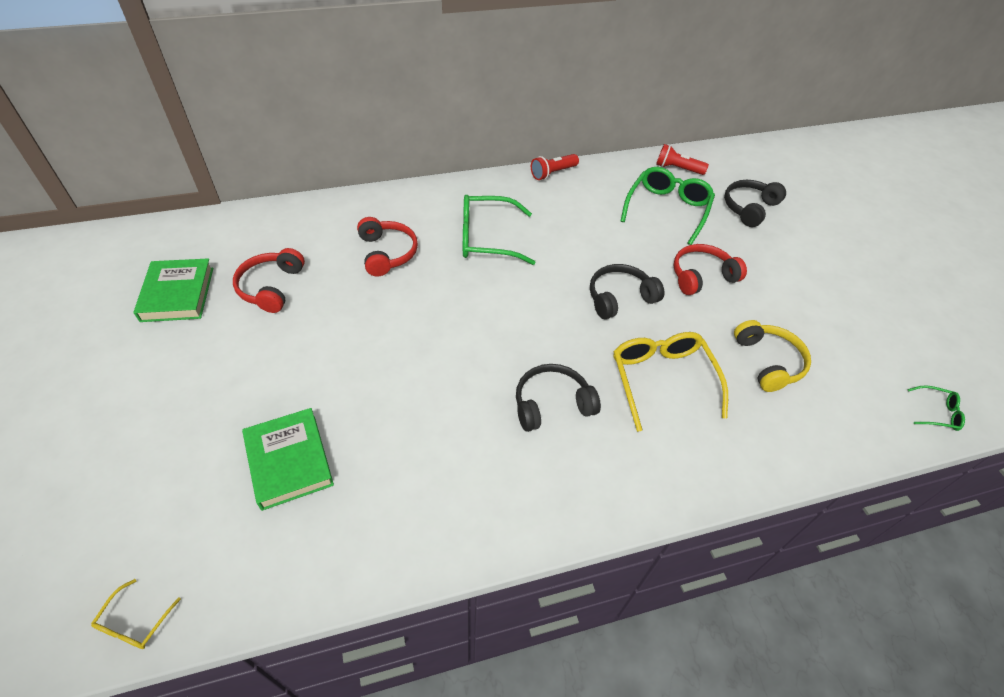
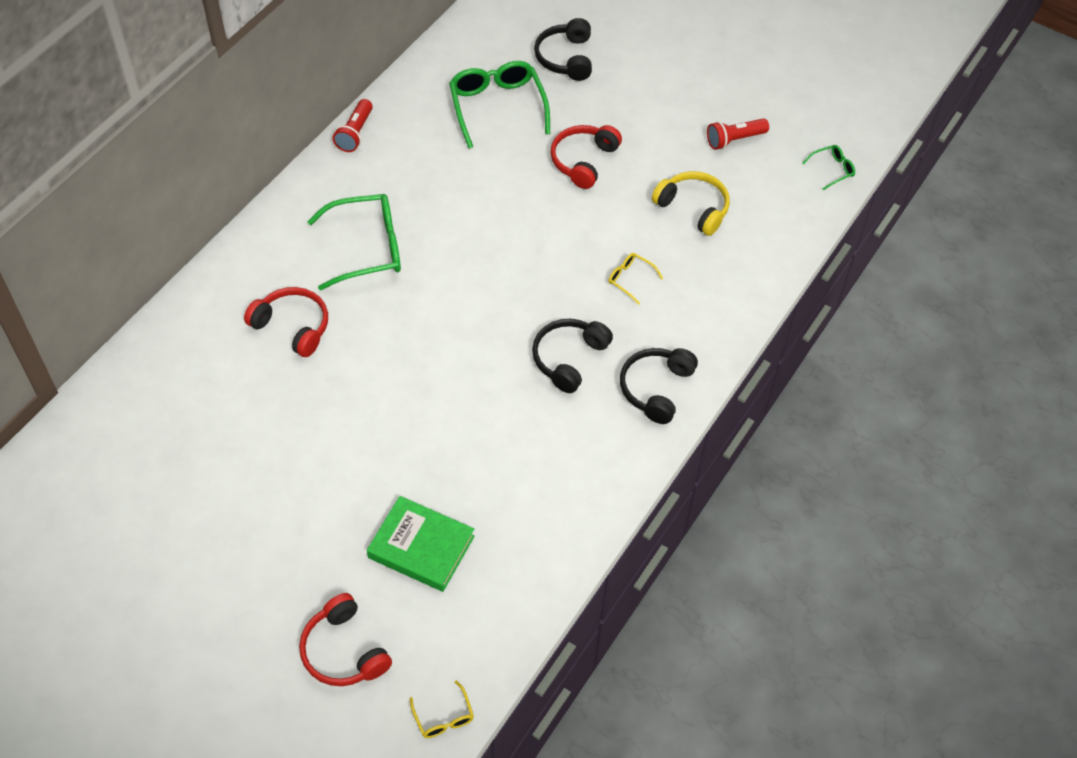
camera: 40 degrees left, 5 degrees up
(177, 294) = (146, 502): green book -> none
(271, 287) = (226, 433): red headphones -> red headphones (344, 651)
(487, 238) = (367, 248): green glasses -> green glasses turned 150 degrees counterclockwise
(620, 298) = (536, 228): black headphones -> black headphones (656, 388)
(662, 379) = (630, 279): yellow glasses -> yellow glasses, size x0.47
(677, 169) = (466, 51): red flashlight -> red flashlight (734, 140)

